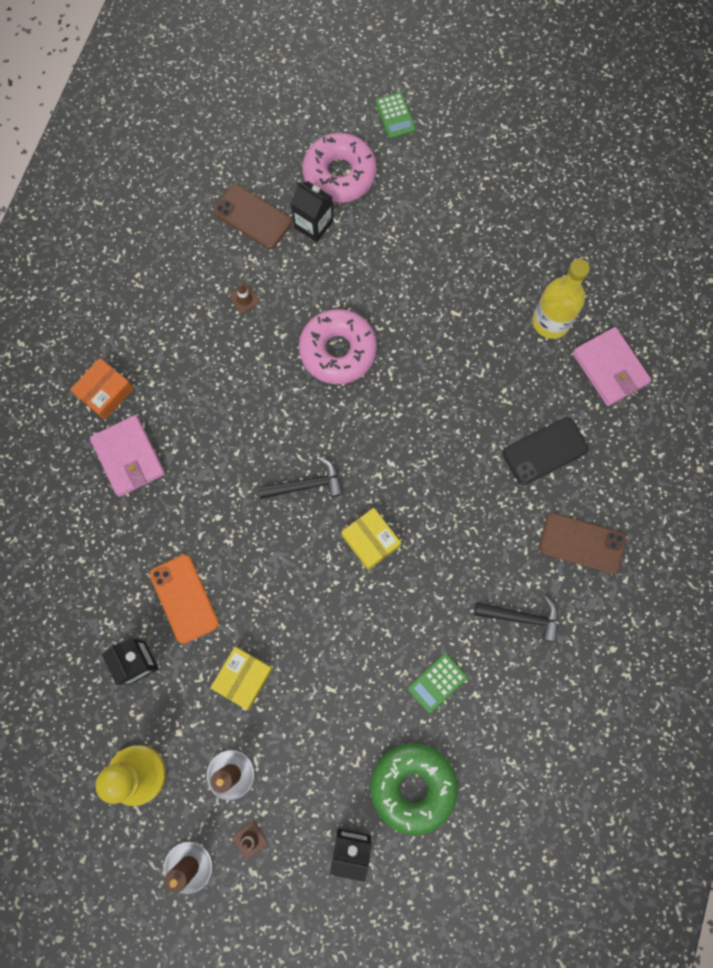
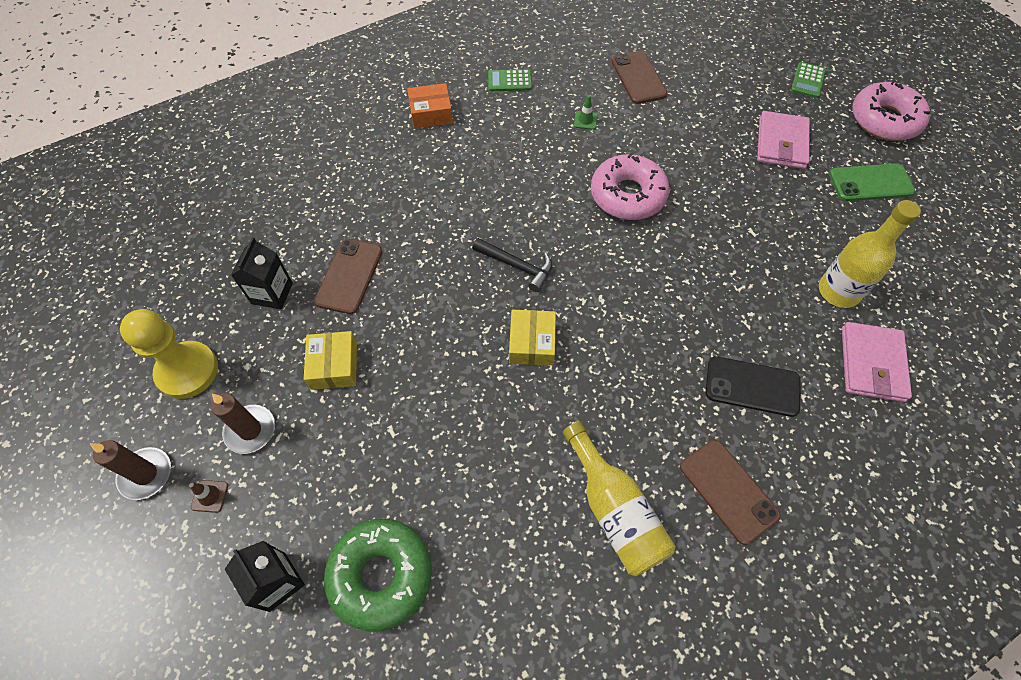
camera: 40 degrees right, 15 degrees down
(128, 457) = (406, 160): pink wallet -> pink wallet (781, 143)
(184, 598) = (349, 276): orange phone -> brown phone
(243, 678) = (334, 365): yellow box -> yellow box turned 75 degrees counterclockwise
(244, 299) = (585, 120): brown traffic cone -> green traffic cone
(313, 224) = (681, 107): black carton -> none
(339, 174) = (730, 90): pink donut -> pink donut (884, 120)
(437, 683) = (485, 502): green calculator -> green calculator (509, 81)
(511, 196) = (870, 183): none -> green phone
(522, 617) = (614, 510): black hammer -> yellow bottle

